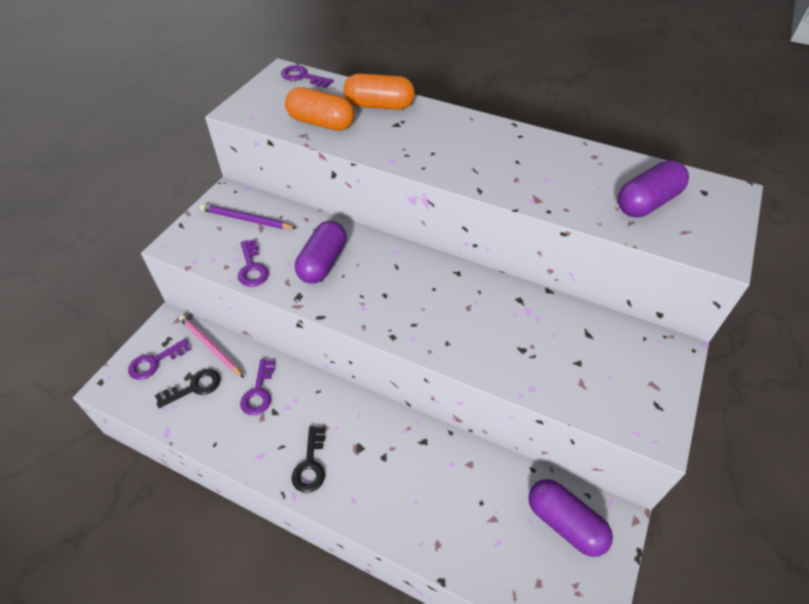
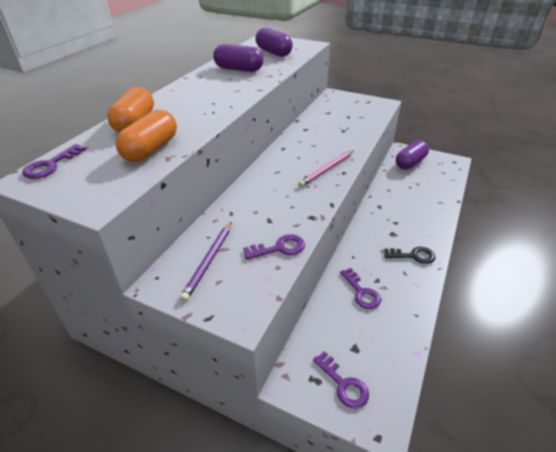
camera: 90 degrees left, 10 degrees down
(194, 388) = (367, 341): black key -> none
(210, 347) = (318, 336): pink pencil -> pink pencil (327, 170)
(259, 392) = (361, 292): purple key -> purple key turned 60 degrees clockwise
(323, 263) = (273, 206): purple capsule -> purple capsule (238, 69)

